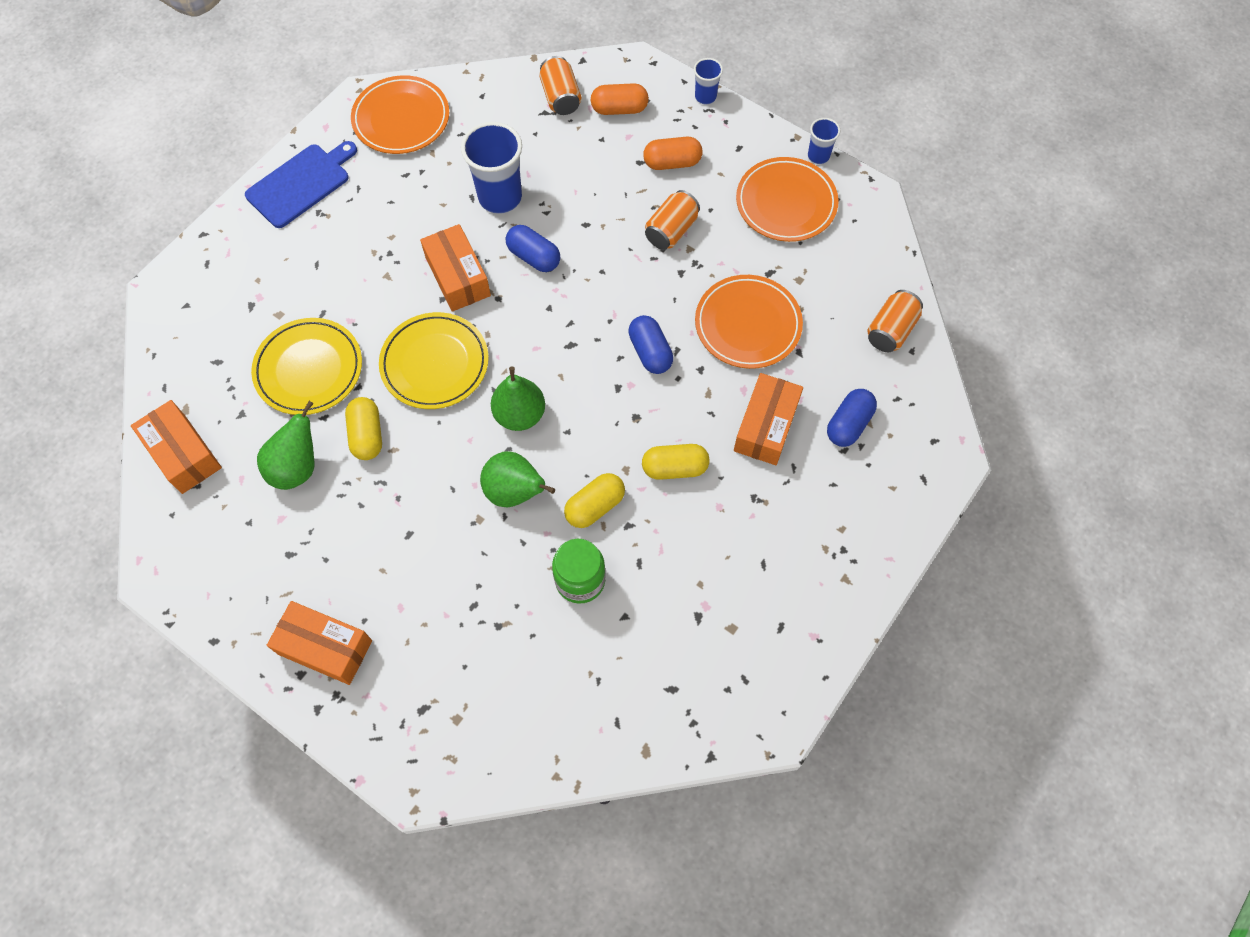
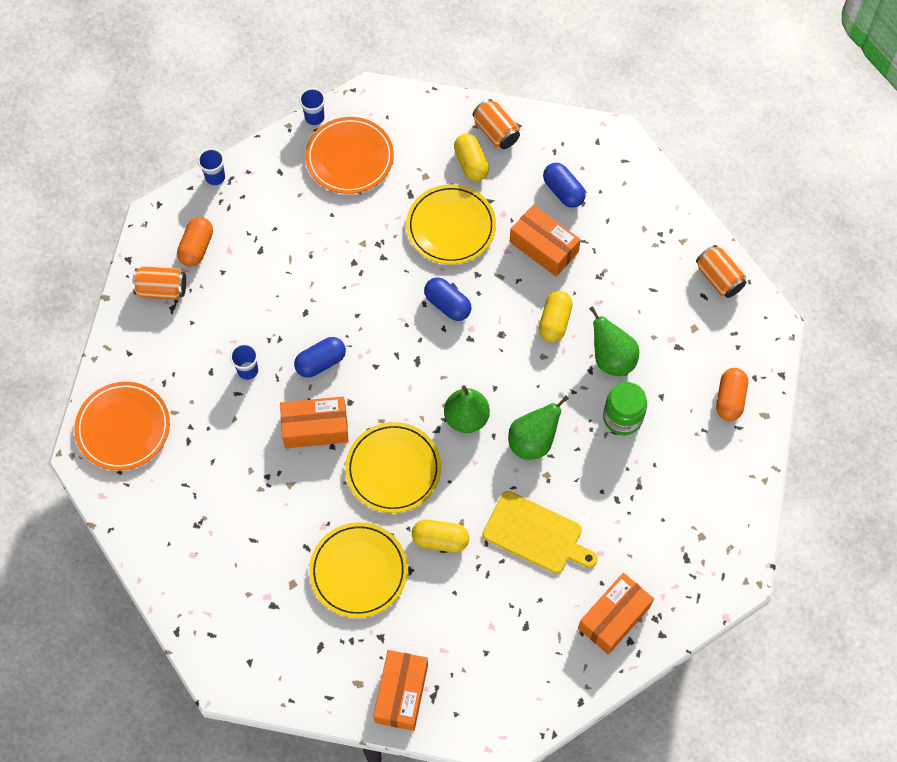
camera: 70 degrees left, 0 degrees up
(183, 454) = (401, 693): orange box -> orange box turned 60 degrees counterclockwise
(297, 467) = (449, 602): green pear -> green pear (611, 359)
(301, 184) = (158, 532): blue cutting board -> none
(403, 530) = (536, 534): none -> yellow cutting board
(500, 197) = (248, 370): blue cup -> blue cup, size x0.52
(595, 506) = (566, 388): yellow capsule -> yellow capsule (471, 164)
(650, 352) = (447, 305): blue capsule -> blue capsule turned 45 degrees clockwise
(671, 230) = (340, 250): orange can -> orange can (719, 278)
(672, 163) = (272, 226): orange capsule -> orange capsule (730, 399)
(748, 324) = (451, 227): orange plate -> yellow plate

